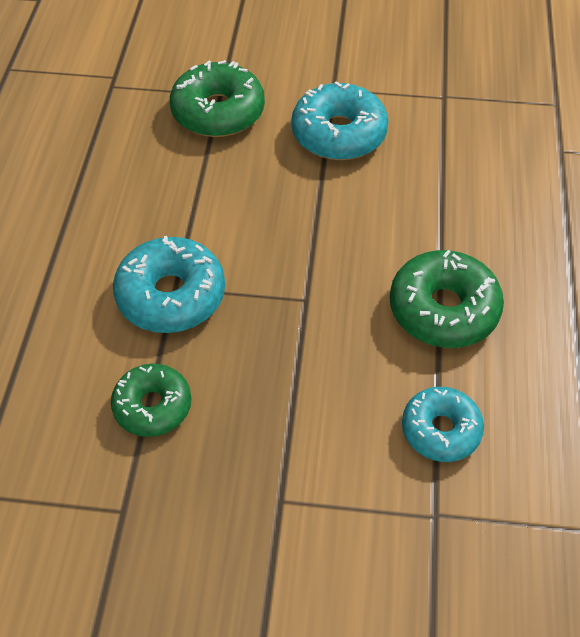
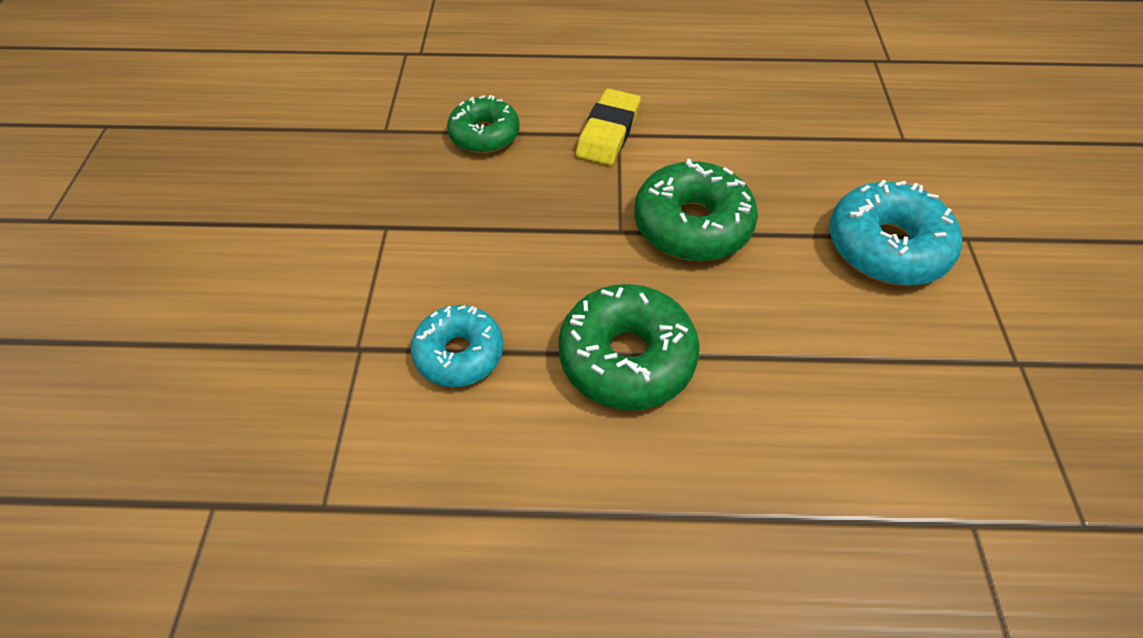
camera: 85 degrees right, 0 degrees up
(171, 295) = (608, 132): turquoise donut -> yellow eraser
(218, 112) = (874, 140): green donut -> green donut (692, 225)

